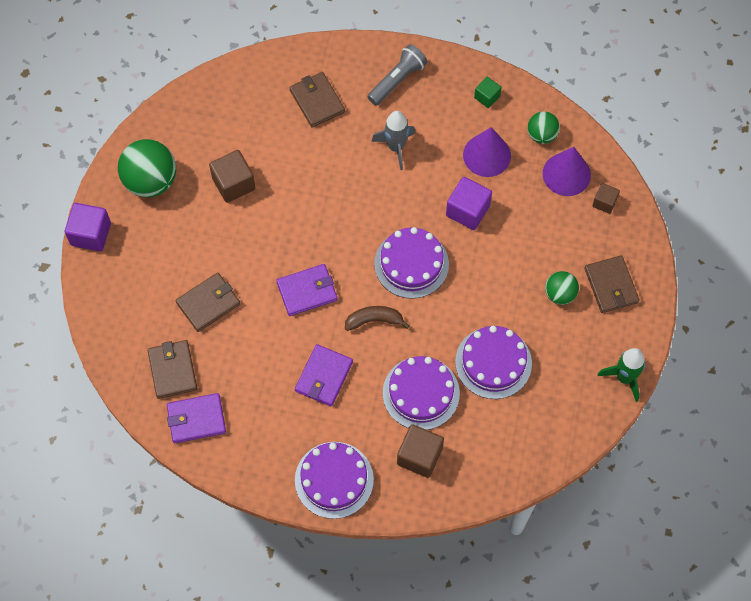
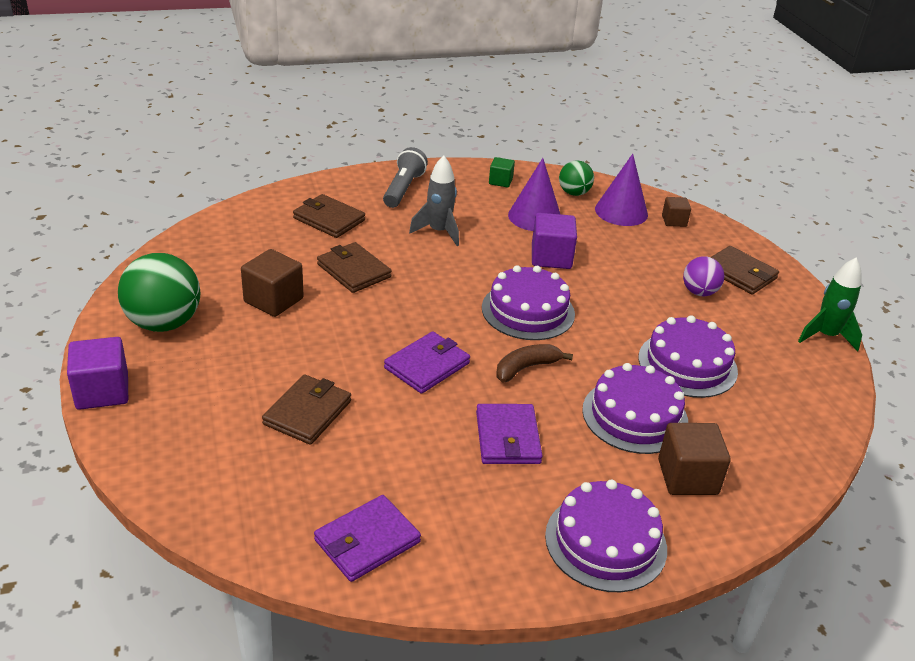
camera: 30 degrees left, 30 degrees down
(172, 370) = (298, 497): brown wallet -> brown wallet (353, 271)
(560, 294) = (699, 292): green ball -> purple ball

